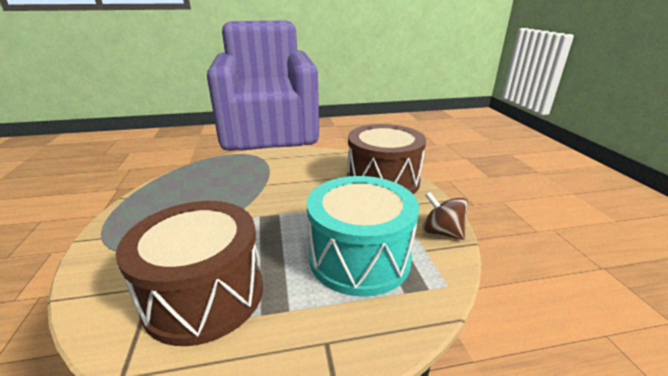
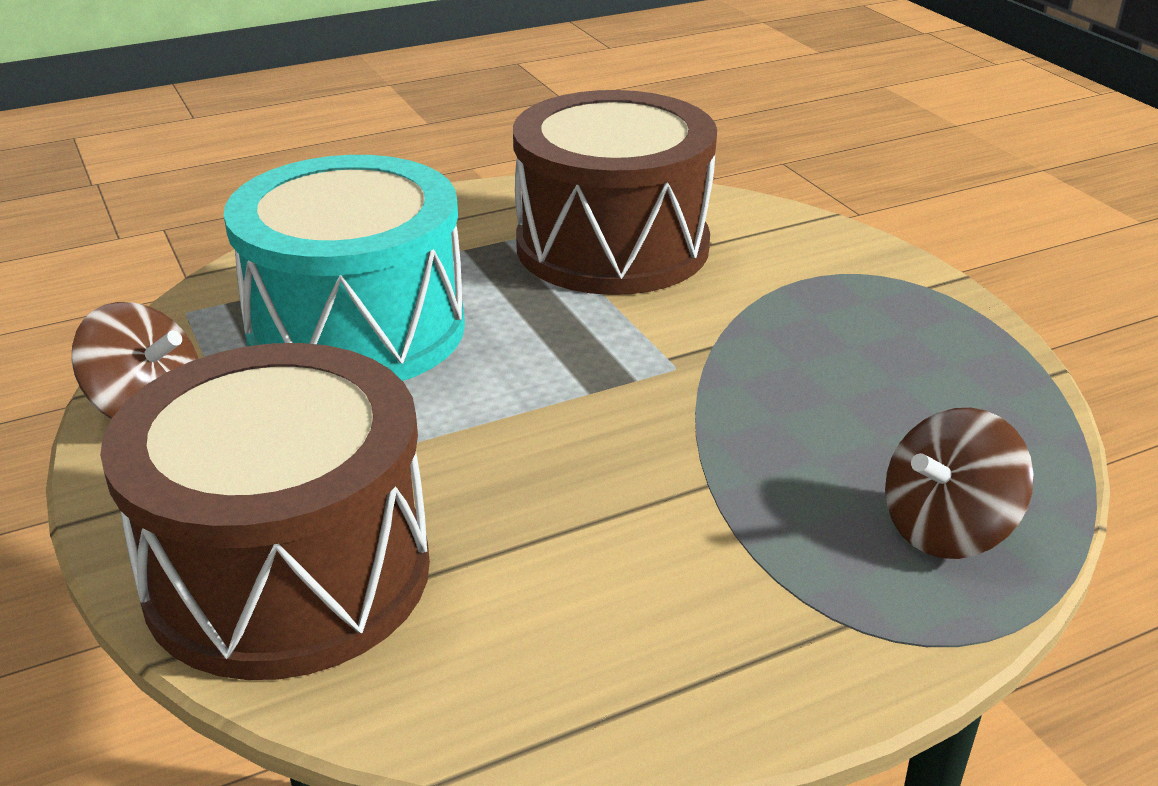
camera: 165 degrees right, 5 degrees up
(219, 168) = (947, 529): none -> brown spinning top

